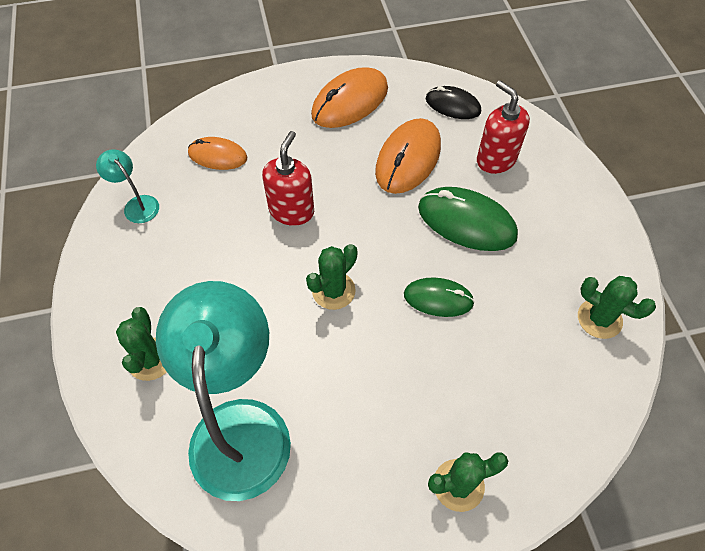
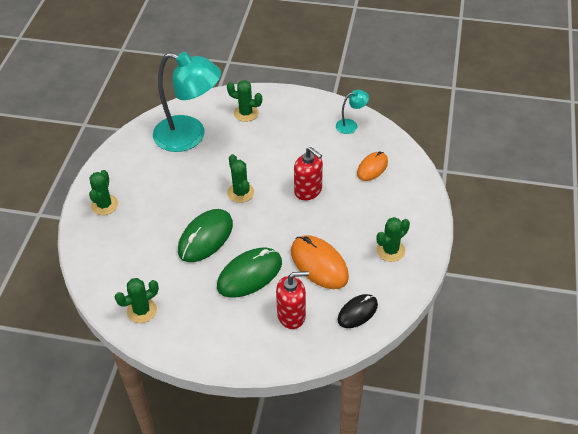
camera: 115 degrees right, 10 degrees down
(350, 101) = (390, 250): orange mouse -> green cactus
(438, 298) = (205, 237): green mouse -> green mouse, size x1.59

